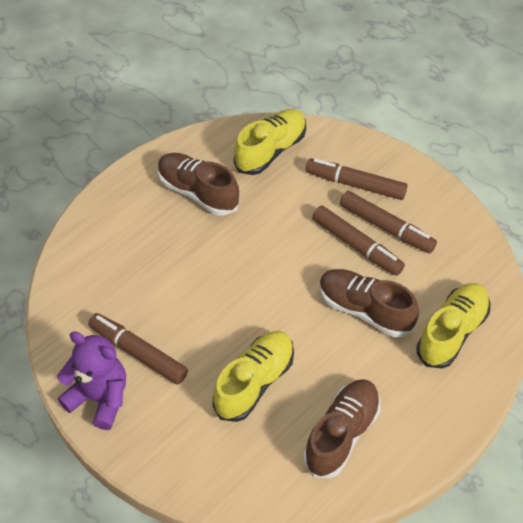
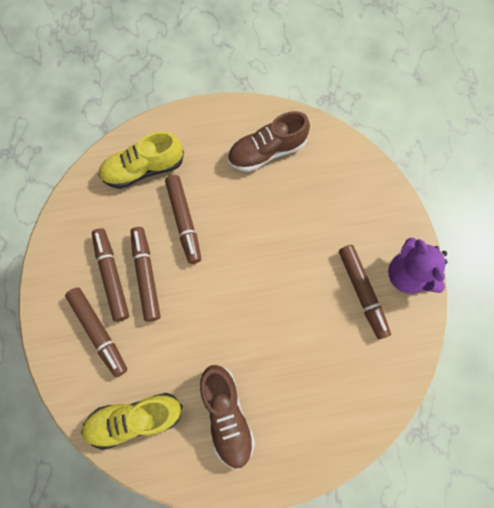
camera: 145 degrees left, 20 degrees up
(254, 382) = (296, 218): yellow shoe -> none
(365, 310) = (184, 221): brown shoe -> brown marker

